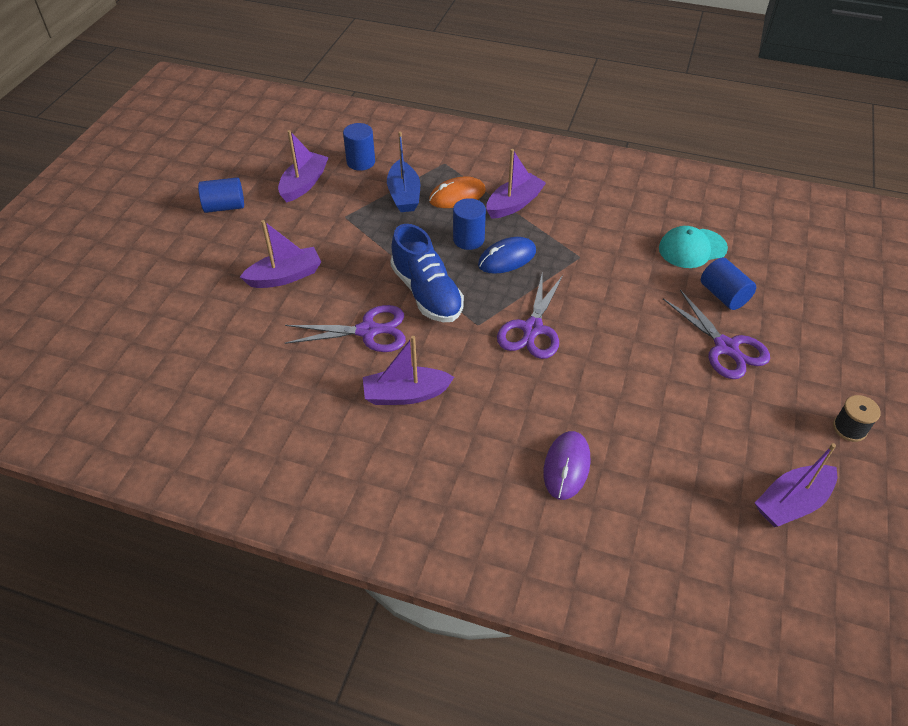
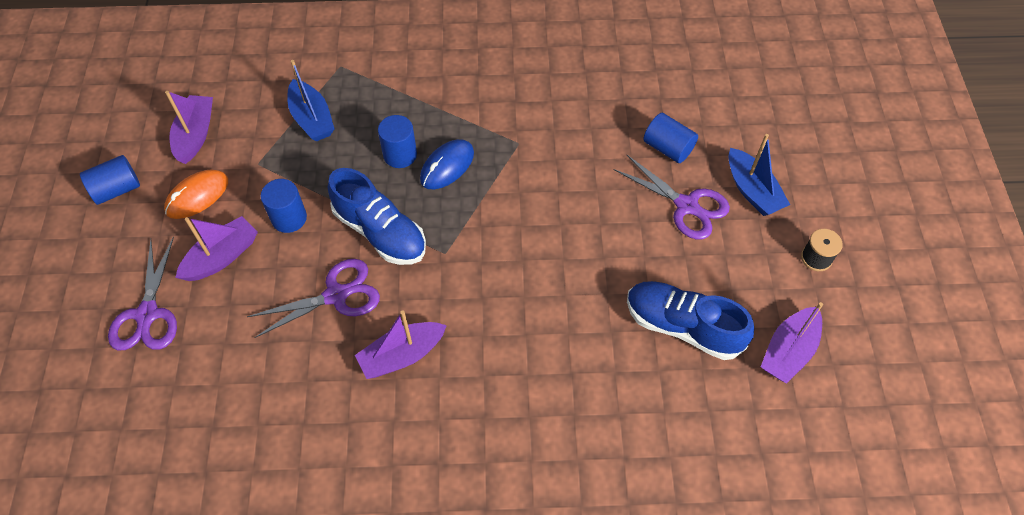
camera: 20 degrees left, 10 degrees up
(361, 162) = (248, 89): blue cylinder -> blue cylinder (289, 218)
(457, 196) = (369, 104): orange mouse -> orange mouse (197, 196)
(514, 204) = (431, 98): purple boat -> none
(532, 329) = (500, 241): purple scissors -> purple scissors (147, 314)
(566, 466) = (582, 382): purple mouse -> none
(685, 448) = (682, 326): none -> blue shoe
(692, 248) = (623, 102): turquoise cap -> none
(799, 352) = (752, 190): none -> blue boat

